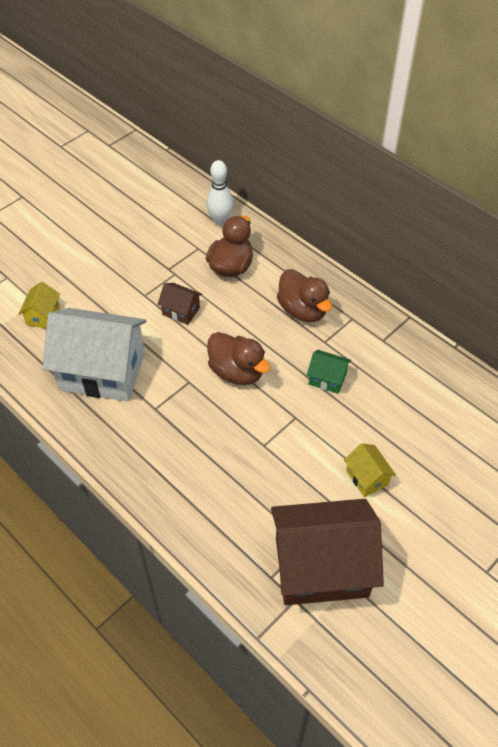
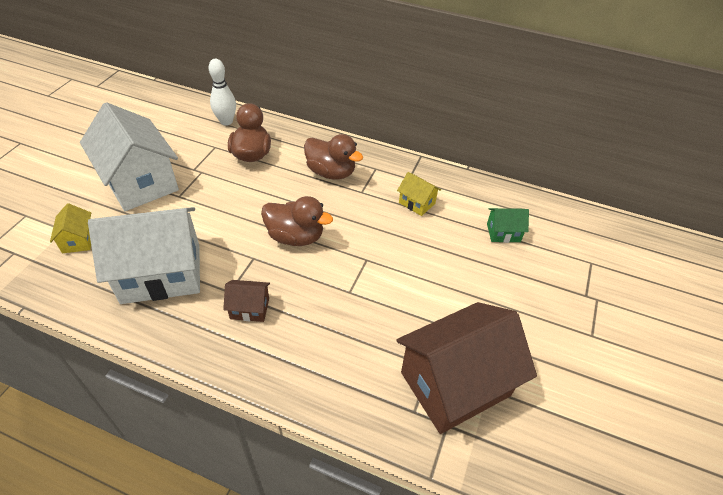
camera: 25 degrees left, 5 degrees down
(114, 269) = (140, 182): none -> white house
(181, 311) = (220, 200): brown house -> brown house (249, 308)
(327, 379) = (378, 220): green house -> green house (503, 232)
(367, 477) = (453, 290): yellow house -> yellow house (417, 203)

